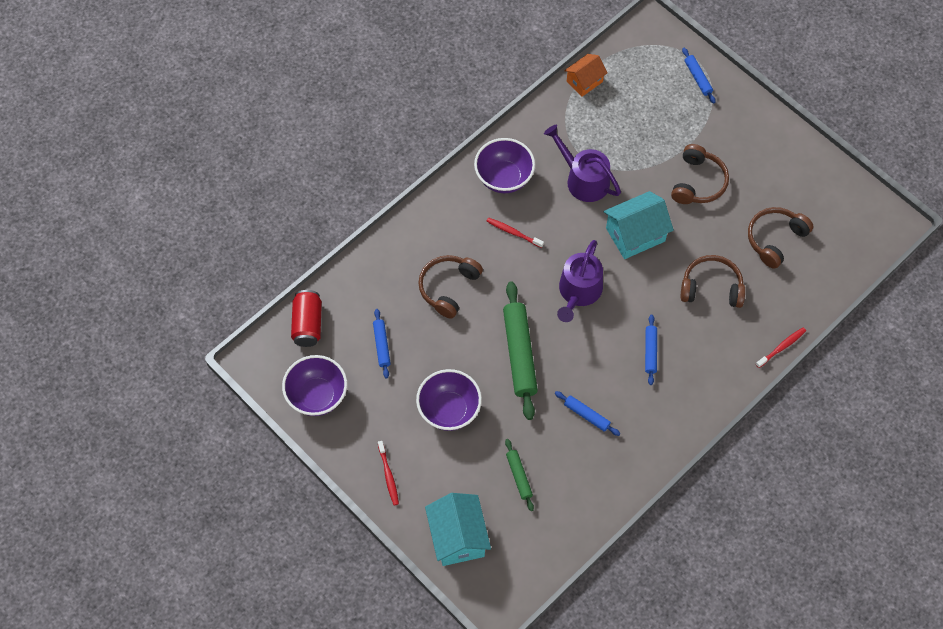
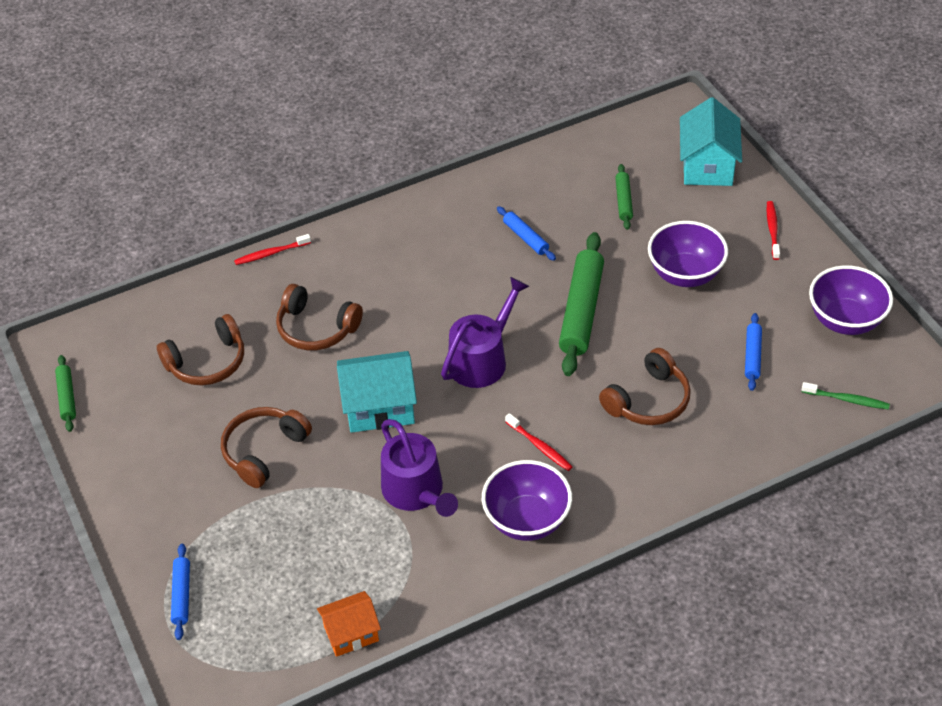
camera: 160 degrees left, 15 degrees down
(307, 324) = (846, 399): red can -> green toothbrush
(650, 351) = (424, 280): blue rolling pin -> none
(856, 187) = (67, 397): none -> green rolling pin

